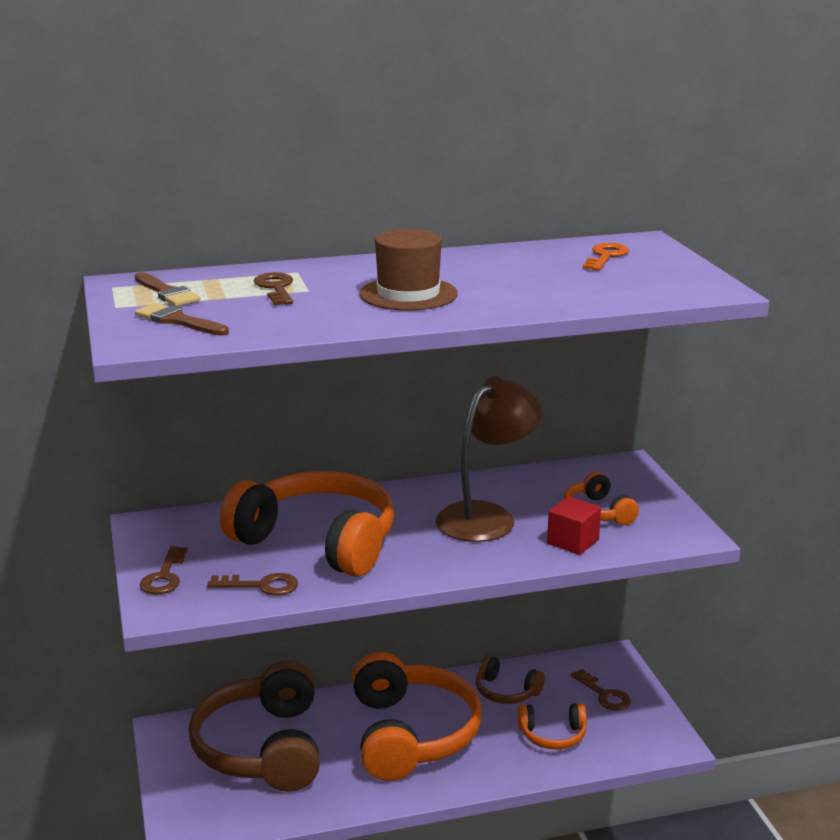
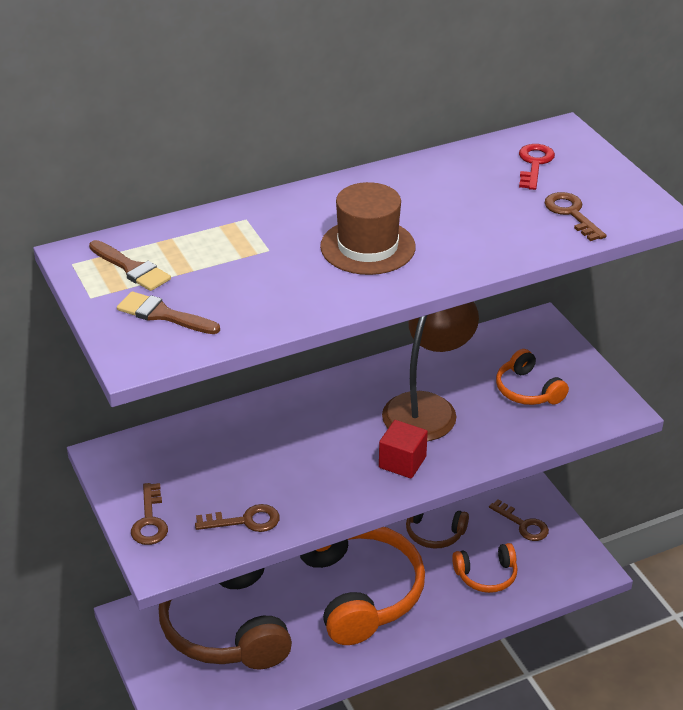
camera: 10 degrees left, 15 degrees up
(276, 288) = (236, 249): brown key -> brown key (571, 213)
(318, 542) = (280, 459): orange headphones -> none
(573, 542) = (514, 430): red cube -> red cube (402, 462)
(606, 256) = (534, 164): orange key -> red key

